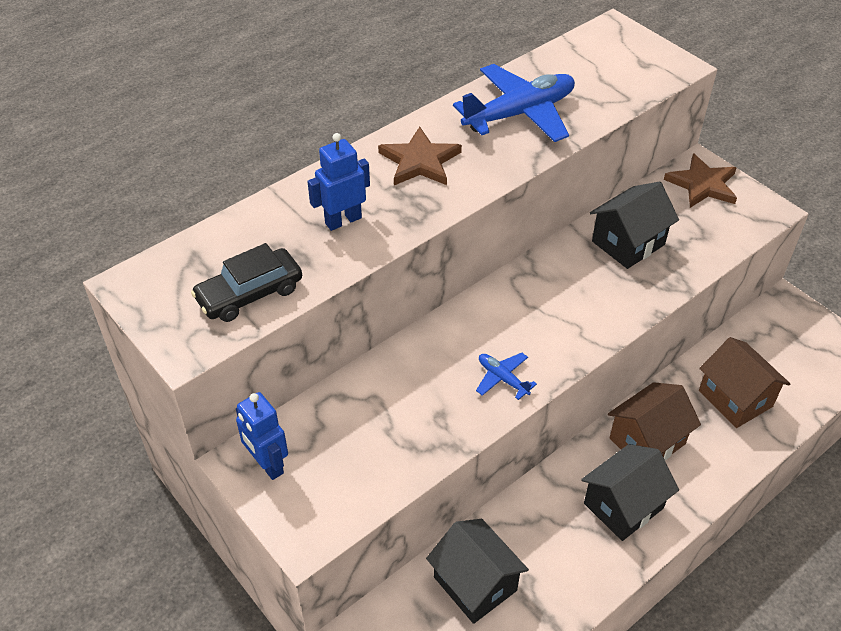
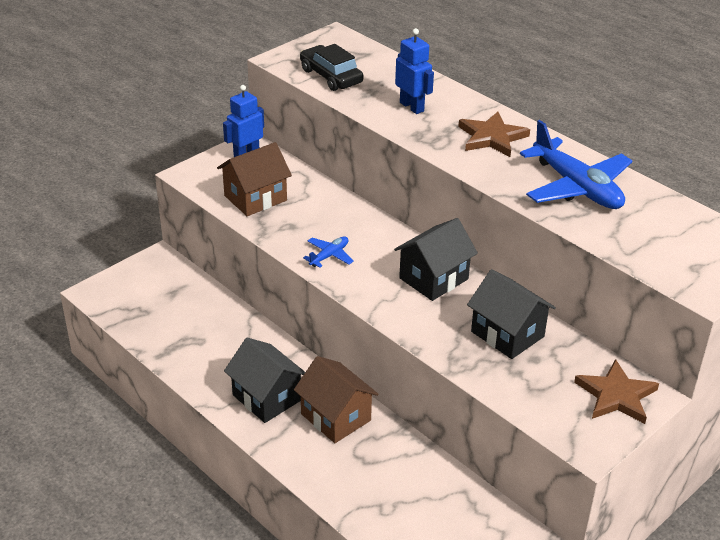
camera: 85 degrees right, 10 degrees down
(475, 584) = (198, 313): black house -> black house (433, 279)
(735, 398) = (393, 486): brown house -> brown house (255, 198)

